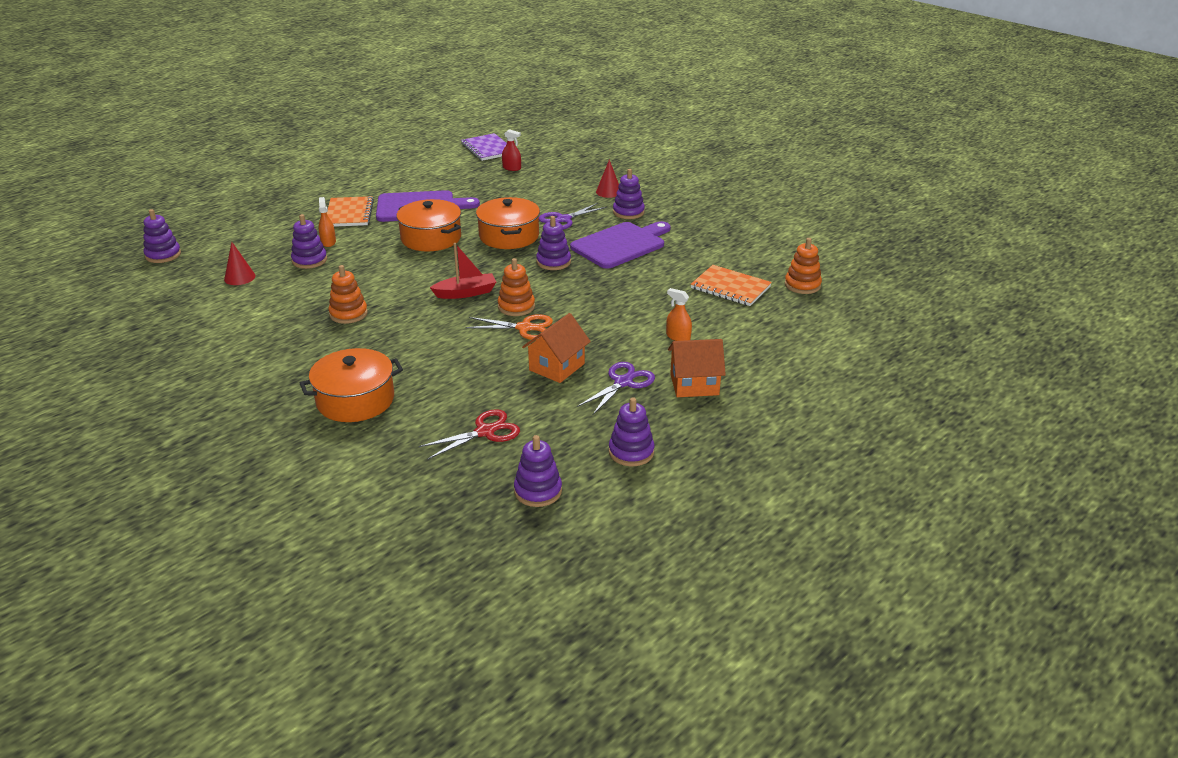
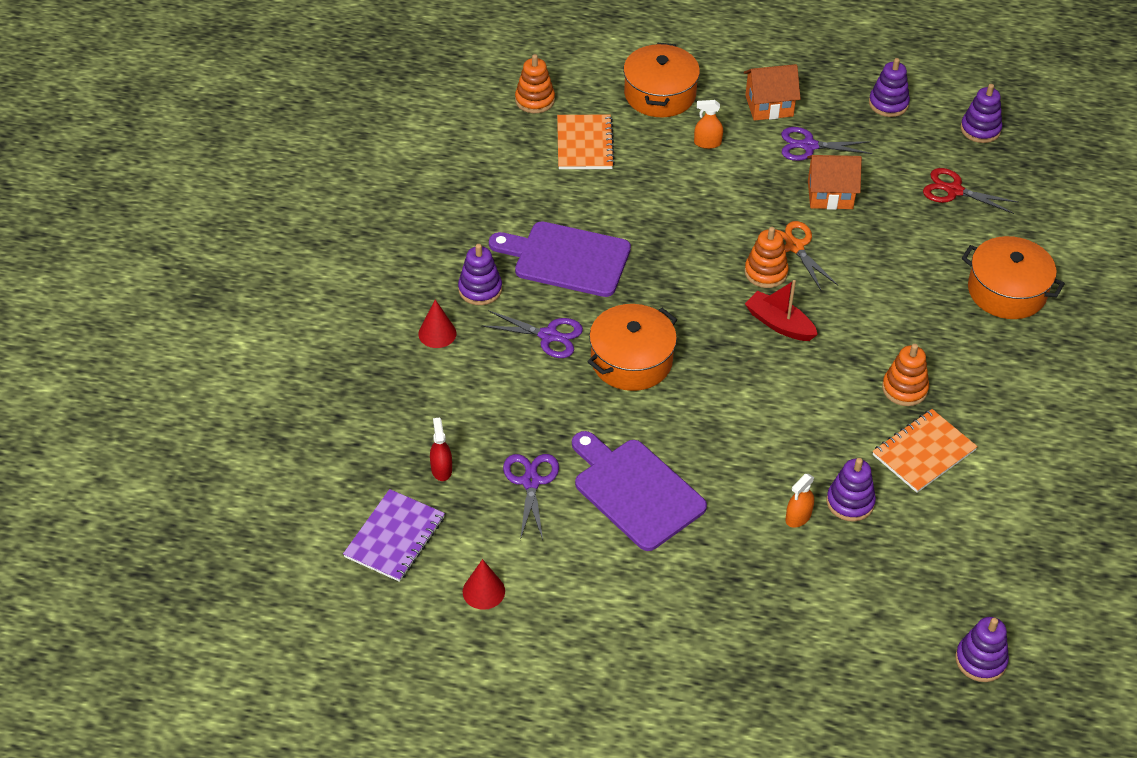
camera: 125 degrees left, 15 degrees up
(239, 277) = (942, 537): red cone -> red cone (483, 591)
(349, 213) = (716, 552): orange notebook -> orange notebook (923, 452)
(431, 238) = (700, 427): orange pot -> orange pot (659, 94)
(469, 185) = (531, 482): none -> purple scissors
(553, 262) = (654, 292): purple stacking toy -> none
(678, 337) = (707, 143): orange spray bottle -> orange spray bottle turned 90 degrees clockwise
(694, 385) = (769, 106): orange house -> orange house turned 60 degrees counterclockwise

